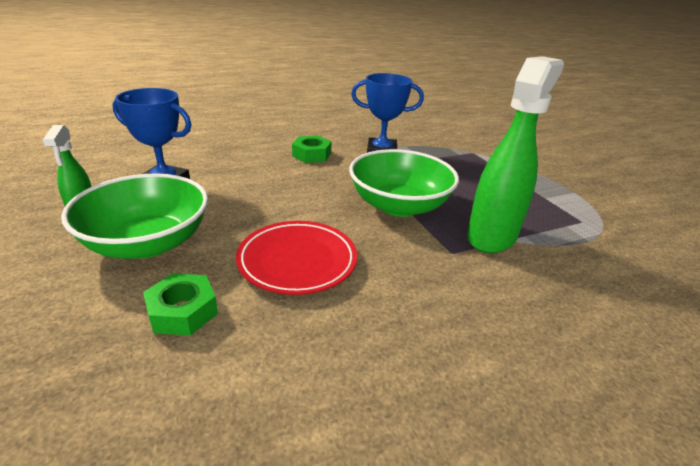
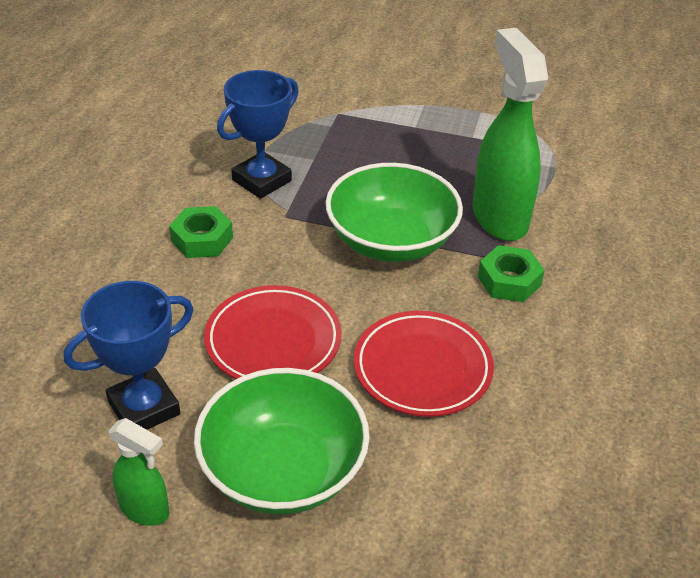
camera: 50 degrees left, 10 degrees up
(183, 311) = (434, 483): green nut -> green nut (509, 281)
(258, 200) = (273, 340): none -> red plate

